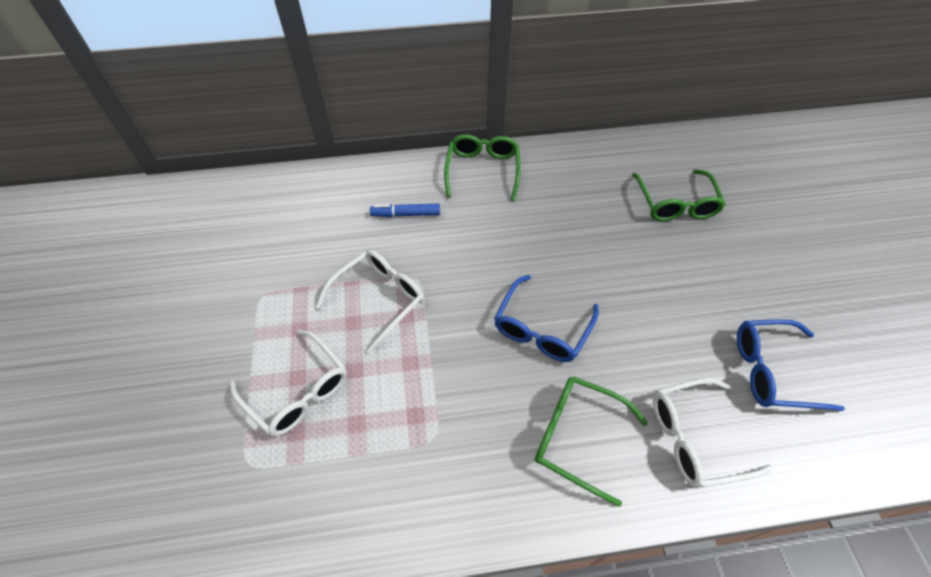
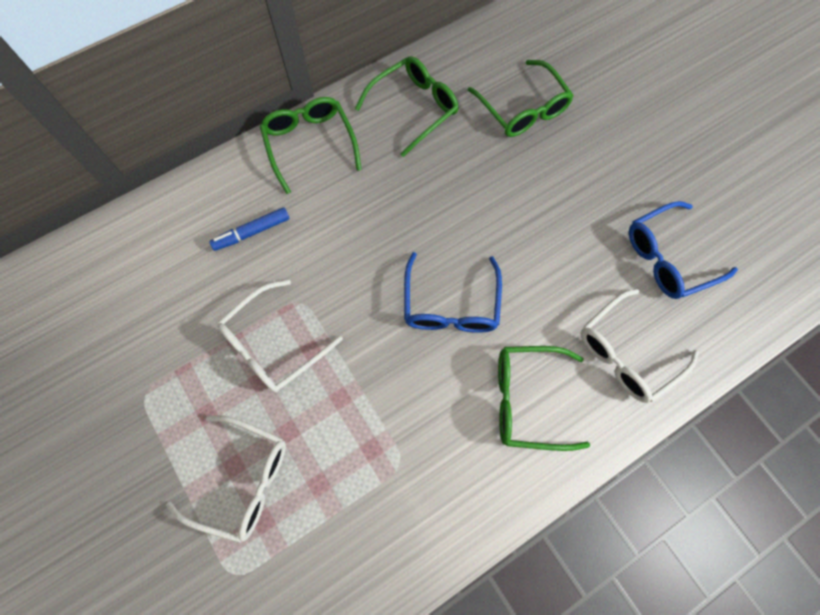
camera: 25 degrees left, 15 degrees up
(378, 299) = (273, 344): white glasses -> white glasses turned 150 degrees counterclockwise
(579, 173) = (414, 108): none -> green glasses

